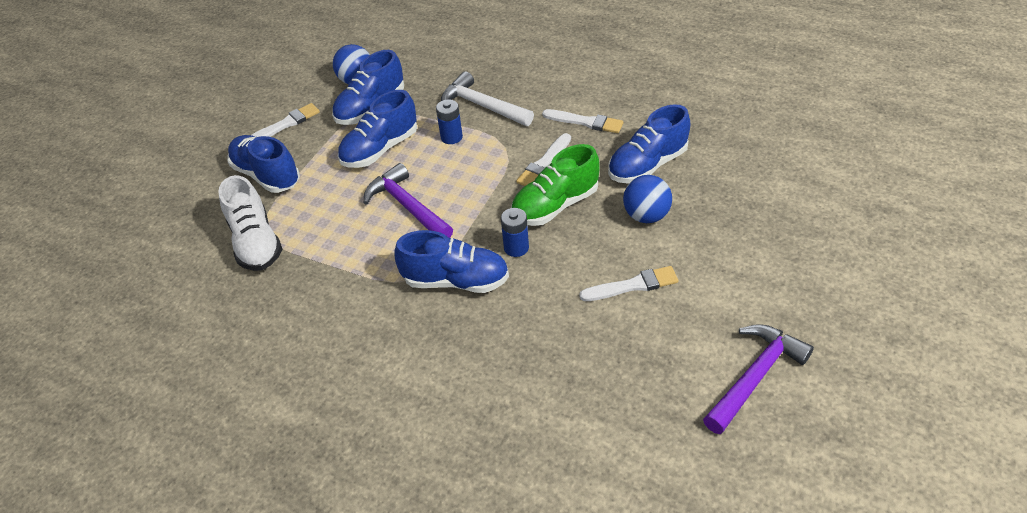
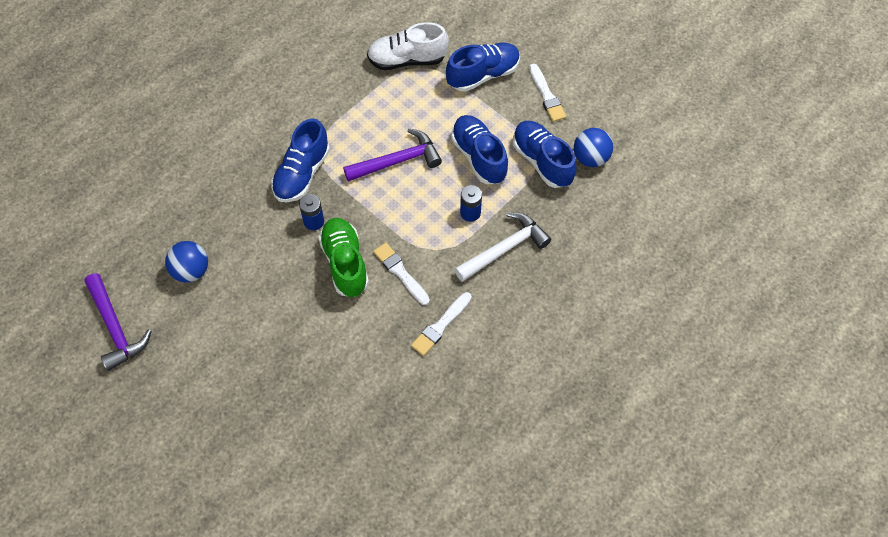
camera: 105 degrees right, 15 degrees up
(632, 285) = (234, 285): white brush -> none
(646, 216) = (299, 325): blue ball -> blue ball (191, 271)
(647, 165) = (357, 352): blue shoe -> none

